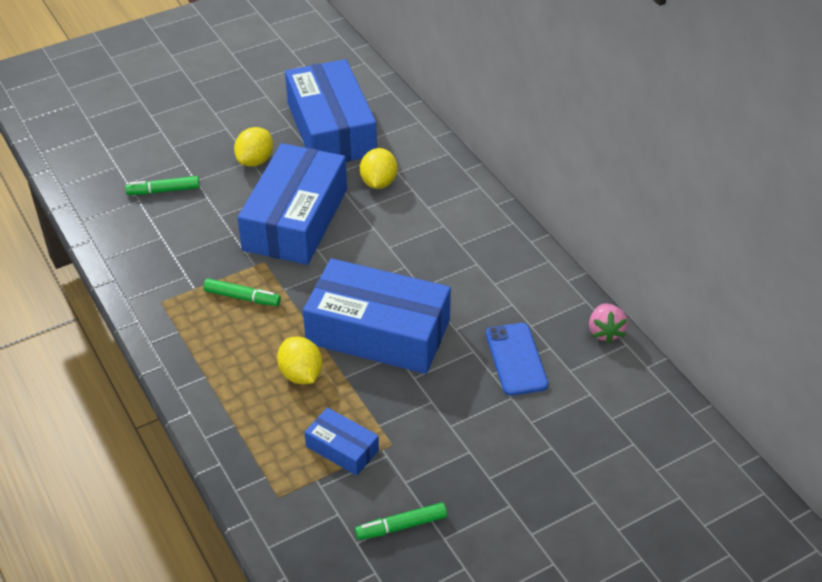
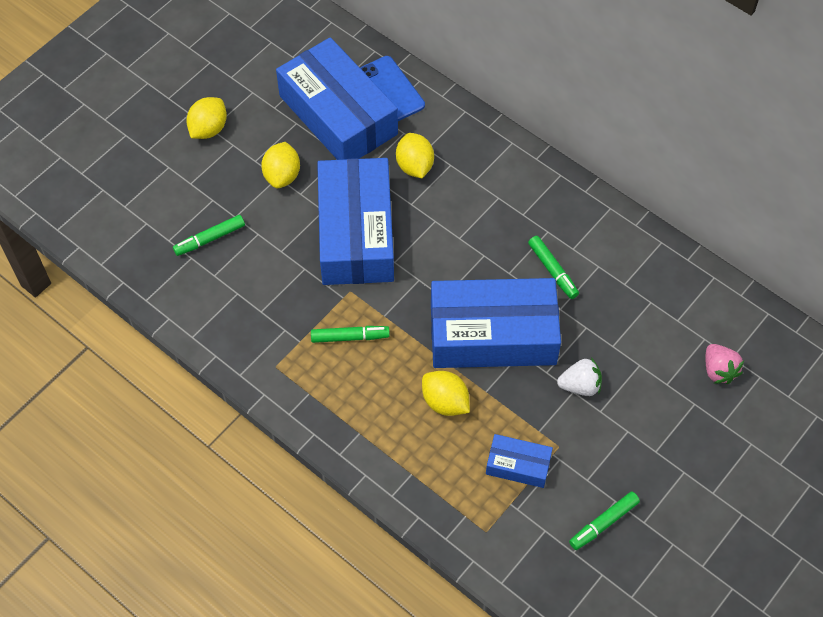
camera: 20 degrees left, 15 degrees up
(212, 112) = (208, 129): none -> yellow lemon
(441, 398) = (580, 385): none -> white strawberry
(465, 296) = (552, 270): none -> green marker
(516, 359) = (626, 323): blue phone -> blue phone (391, 89)
(605, 332) = (691, 270): pink strawberry -> pink strawberry (718, 370)

